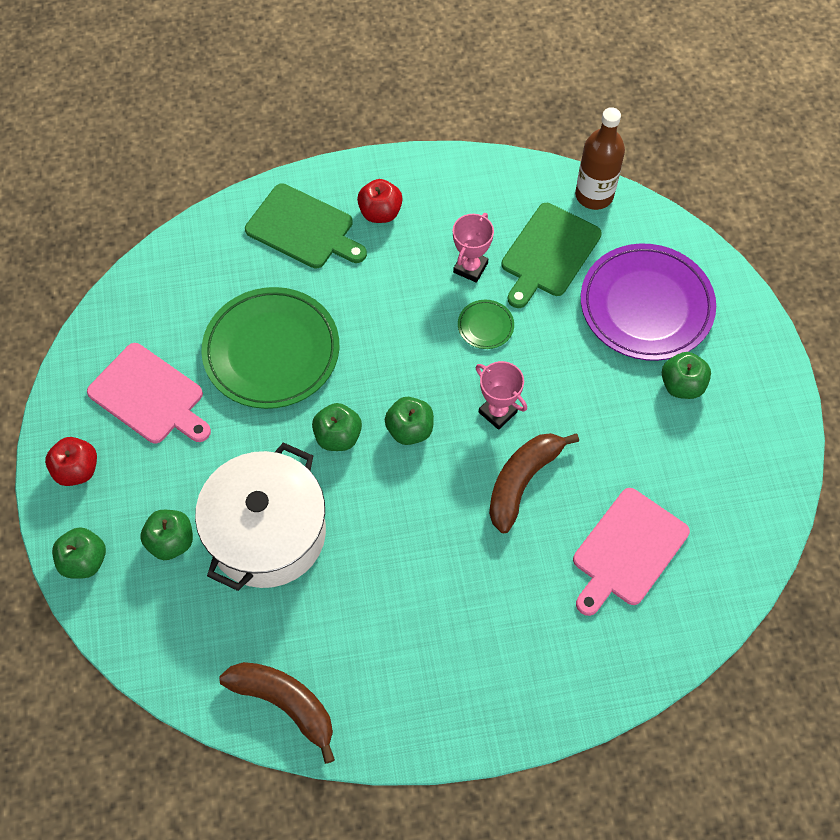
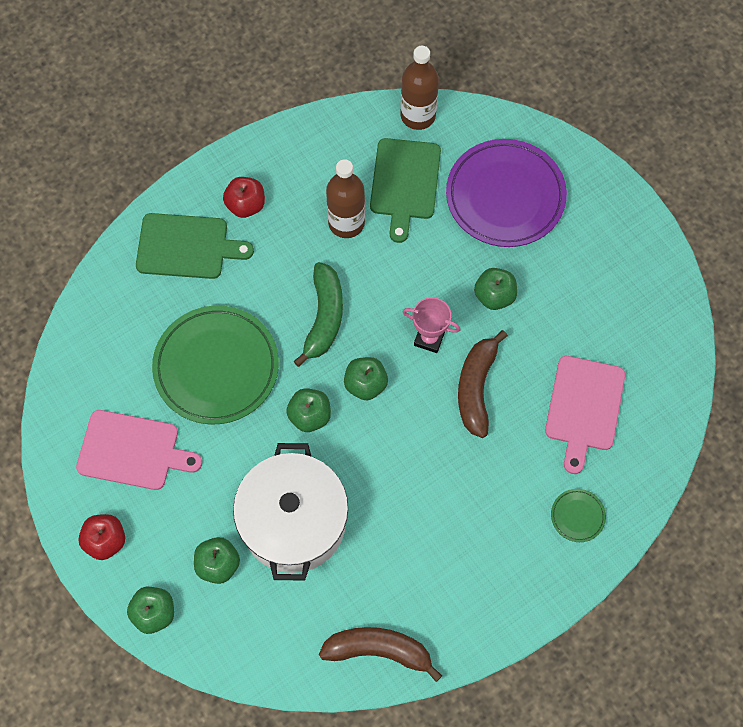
camera: 25 degrees left, 5 degrees up
(402, 348) = (324, 317): none -> green banana
(470, 268) = (346, 223): pink trophy -> brown bottle
(485, 326) = (383, 269): green plate -> green plate (577, 516)
(682, 385) = (564, 252): green apple -> green apple (494, 296)

